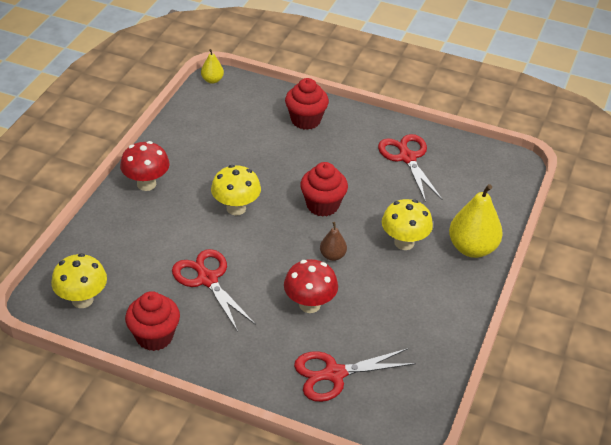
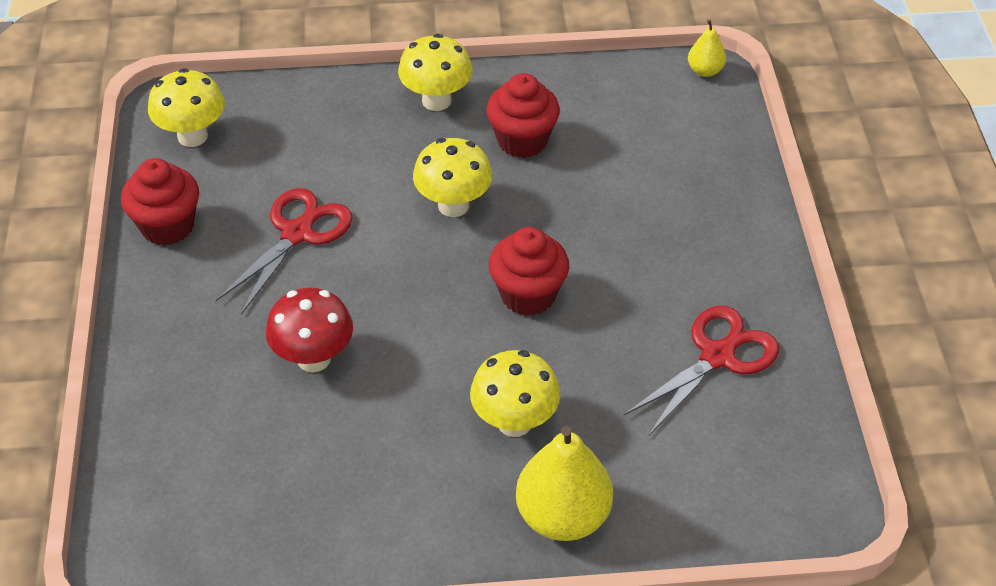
camera: 65 degrees right, 5 degrees up
(146, 184) = (436, 101): red mushroom -> yellow mushroom
(306, 120) = (704, 203): red cupcake -> red cupcake (522, 141)
(332, 256) = (428, 347): brown pear -> none
(334, 374) = (197, 436): red scissors -> none

